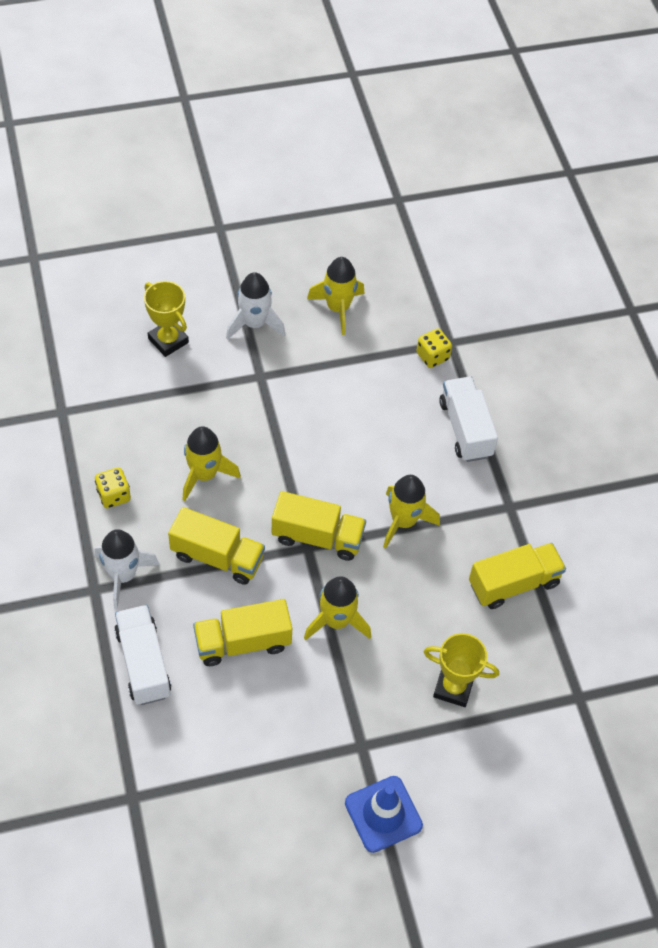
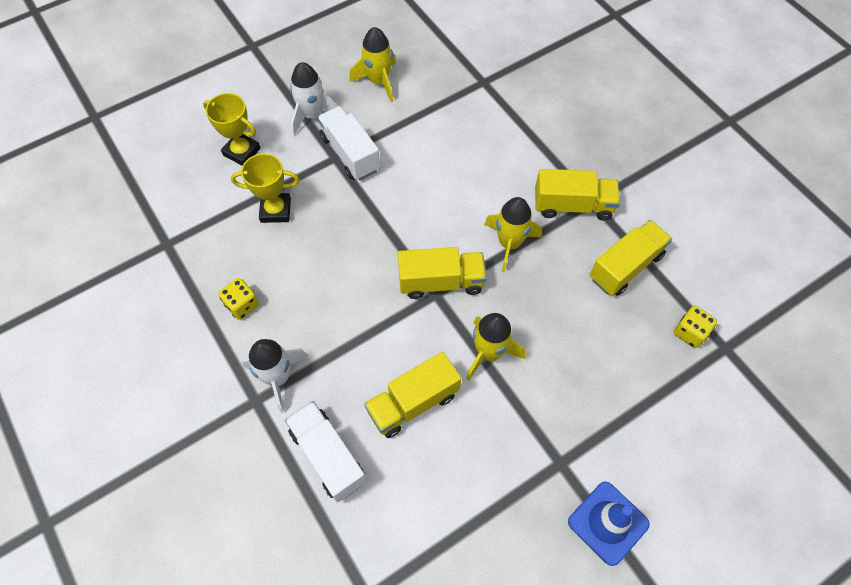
camera: 15 degrees left, 5 degrees up
(204, 475) = (318, 259): yellow rocket -> none
(217, 557) = (359, 330): yellow truck -> yellow truck (572, 205)
(432, 356) = (473, 97): yellow dice -> yellow dice (690, 332)
(453, 687) = (616, 378): yellow trophy -> yellow trophy (275, 210)
(465, 429) = (527, 148): white truck -> white truck (350, 153)

